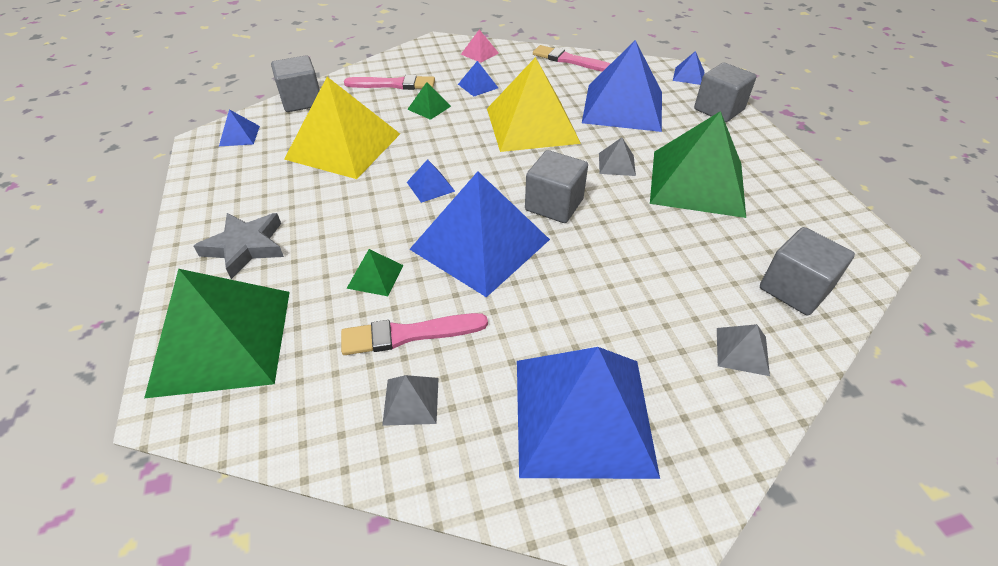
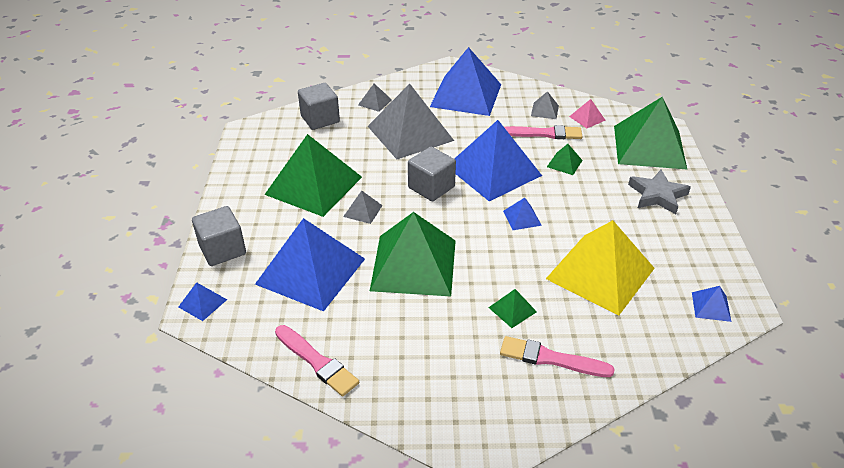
camera: 165 degrees left, 5 degrees down
(302, 101) = (660, 350): grey cube -> none
(478, 86) = (450, 335): blue pyramid -> none
(479, 53) = (428, 404): pink pyramid -> pink pyramid (587, 118)
(531, 125) = (414, 265): yellow pyramid -> green pyramid
(633, 289) = (410, 133): none -> grey pyramid

